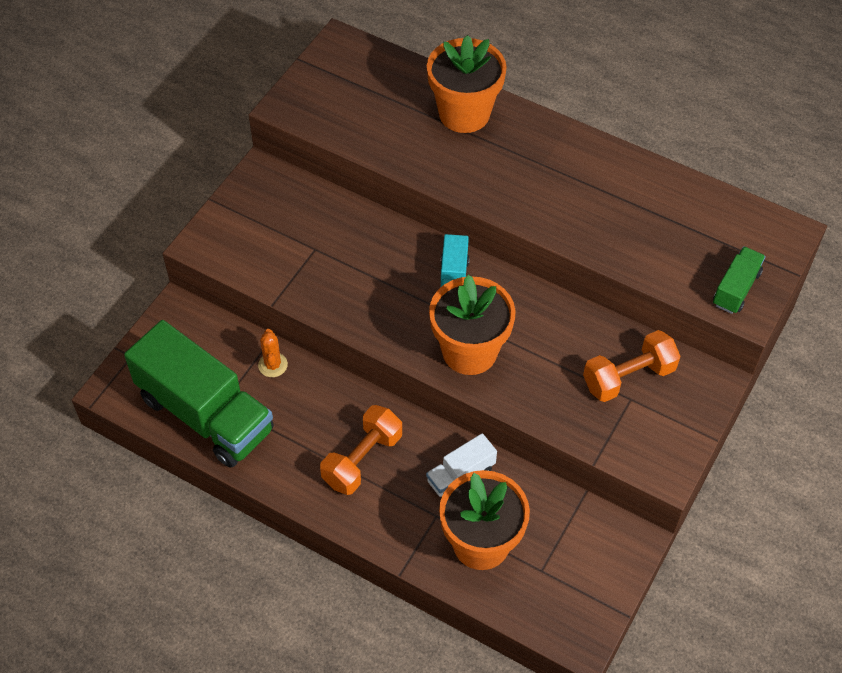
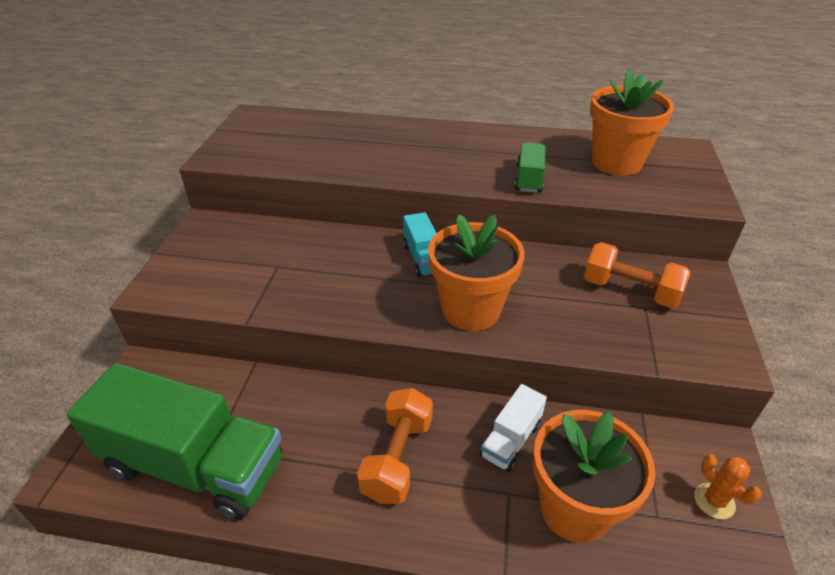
camera: 20 degrees left, 15 degrees down
(273, 365) = (262, 391): orange cactus -> orange cactus (714, 501)
(464, 113) = (379, 133): orange flower pot -> orange flower pot (616, 162)
(628, 377) = (630, 291): orange dumbbell -> orange dumbbell turned 75 degrees clockwise
(736, 288) = (685, 189): green truck -> green truck (529, 179)

